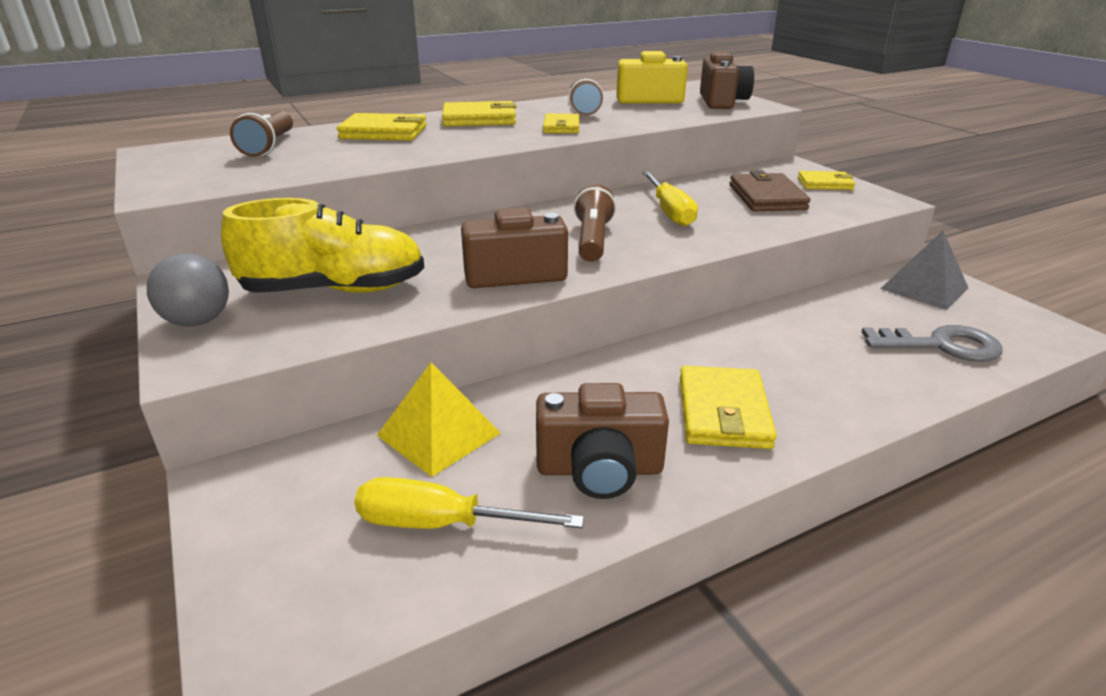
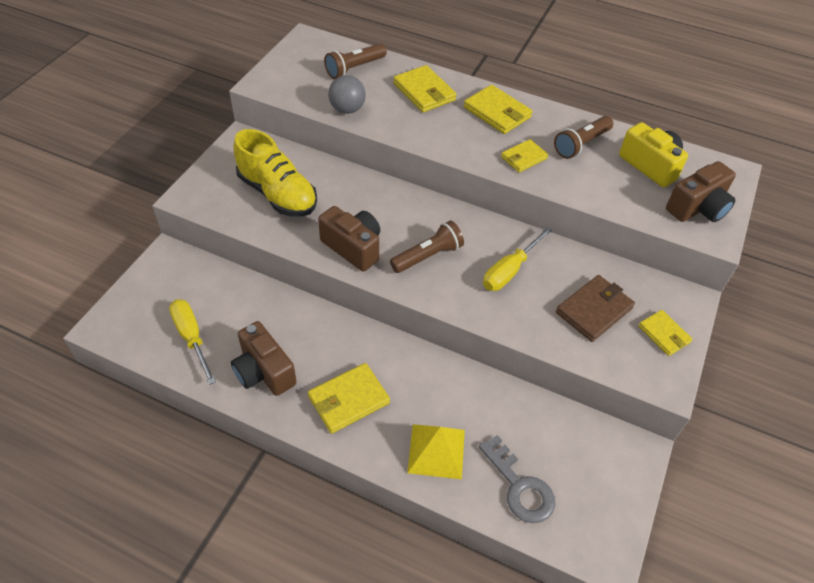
camera: 50 degrees right, 20 degrees up
(198, 321) = (215, 173): grey ball -> grey ball (347, 109)
(439, 434) = (245, 300): yellow pyramid -> yellow pyramid (436, 451)
(924, 288) = (606, 457): grey pyramid -> none

